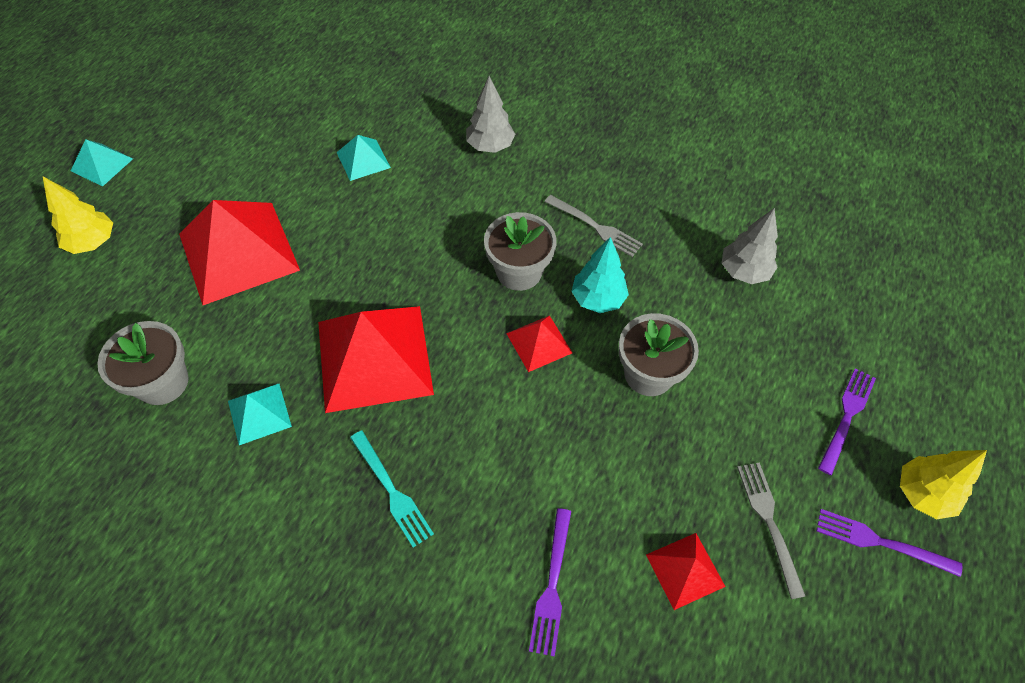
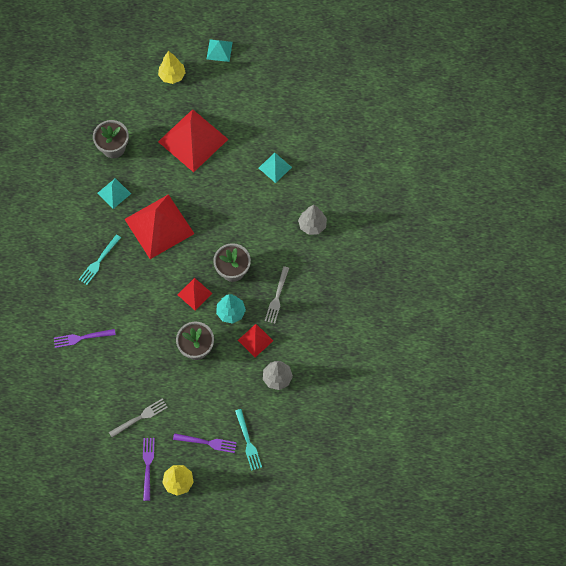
camera: 70 degrees right, 10 degrees up
(685, 570) = (106, 388): red pyramid -> red pyramid (255, 340)
(857, 351) = (248, 442): none -> turquoise fork

